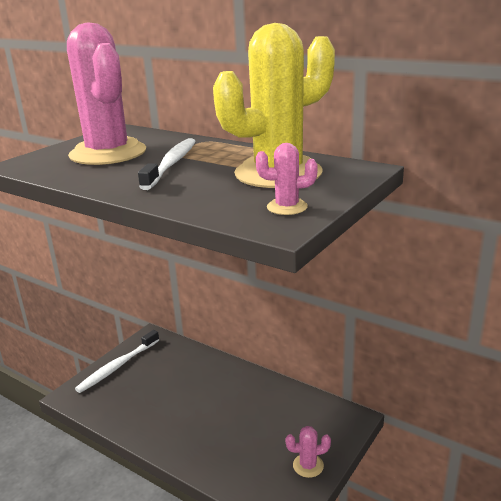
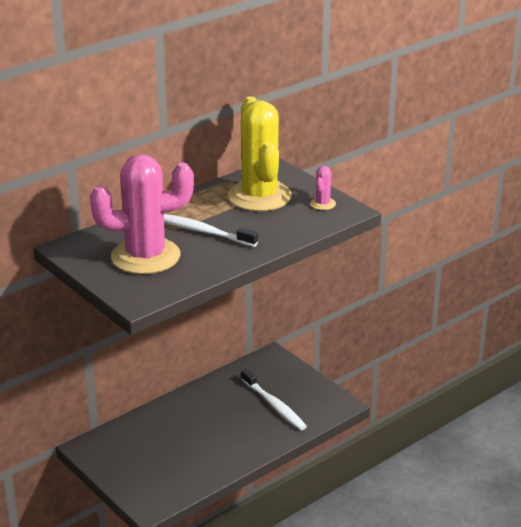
camera: 75 degrees left, 5 degrees up
(118, 366) = (123, 473): white toothbrush -> white toothbrush (274, 405)
(308, 465) = (307, 387): pink cactus -> none

